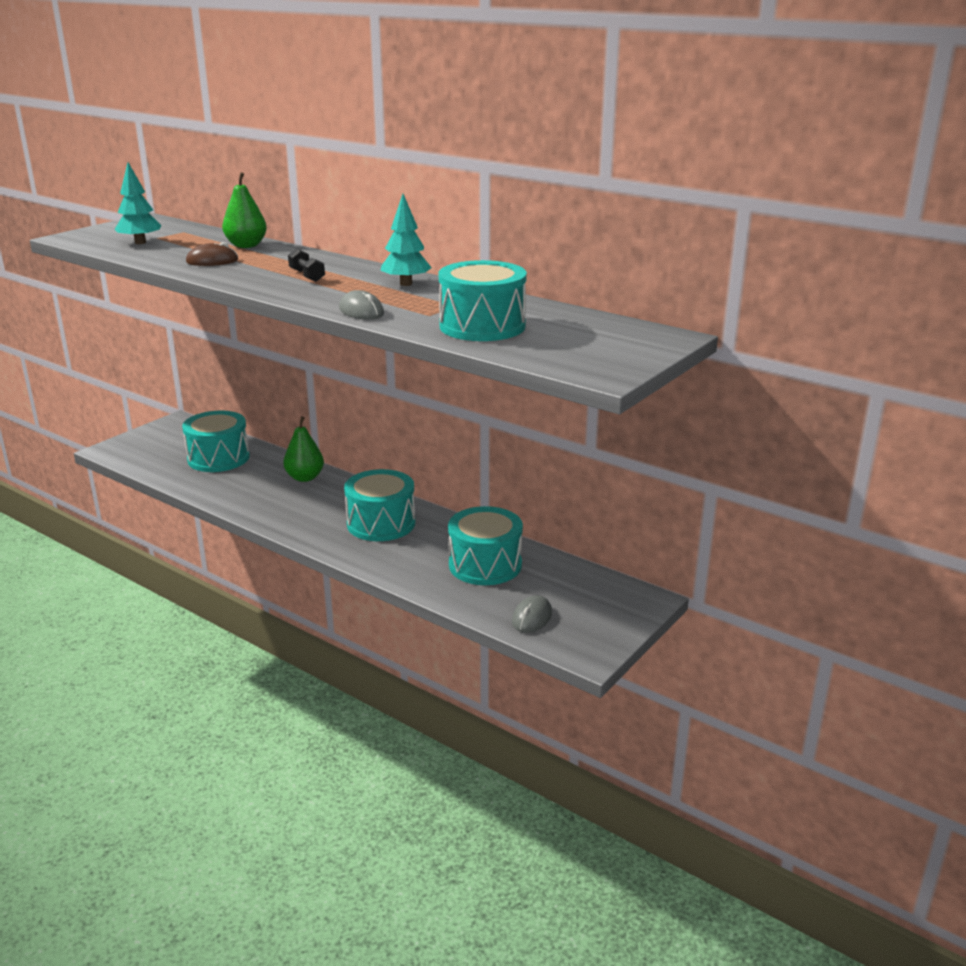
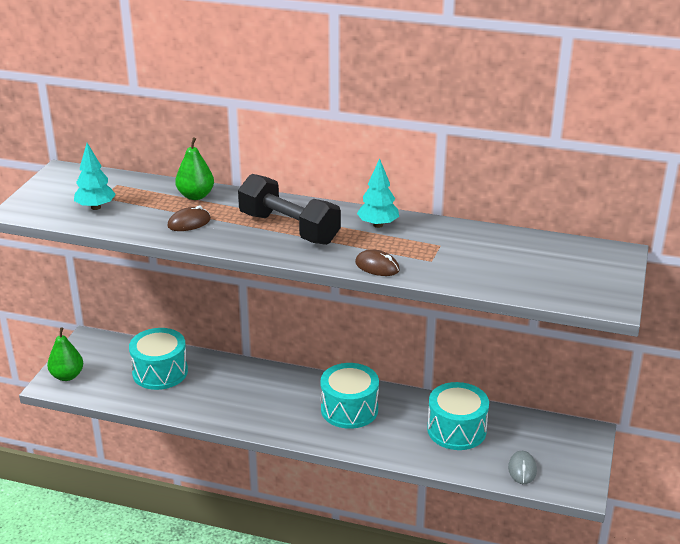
camera: 20 degrees left, 5 degrees up
(305, 477) = (252, 377): green pear -> green pear (67, 376)
(307, 276) = (289, 228): black dumbbell -> black dumbbell, size x2.39
(361, 311) = (377, 266): grey mouse -> brown mouse
(482, 326) = (482, 267): turquoise drum -> none

